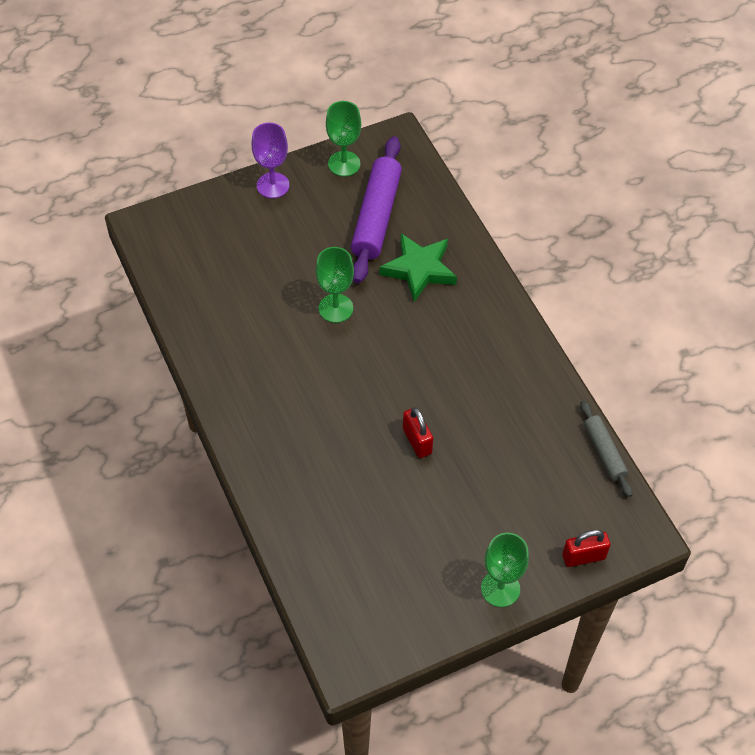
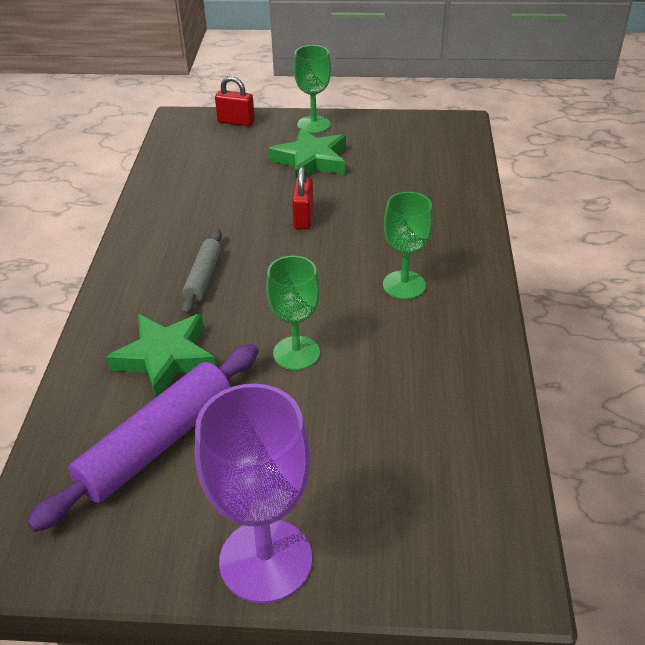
camera: 150 degrees left, 15 degrees down
(273, 185) = (265, 560): purple goblet -> purple goblet, size x1.57
(344, 164) = (132, 549): green goblet -> green goblet (404, 285)
(462, 525) = (311, 160): none -> green star
(604, 452) = (152, 165): grey rolling pin -> grey rolling pin (203, 277)

